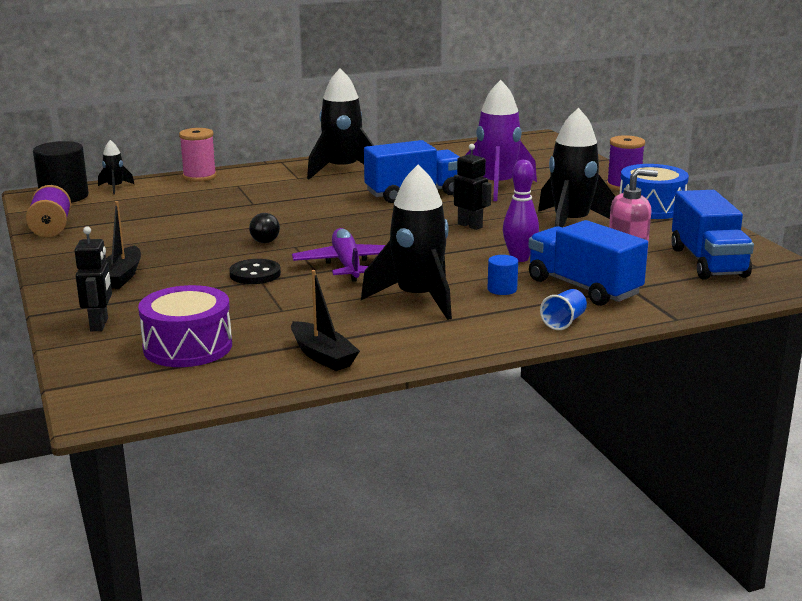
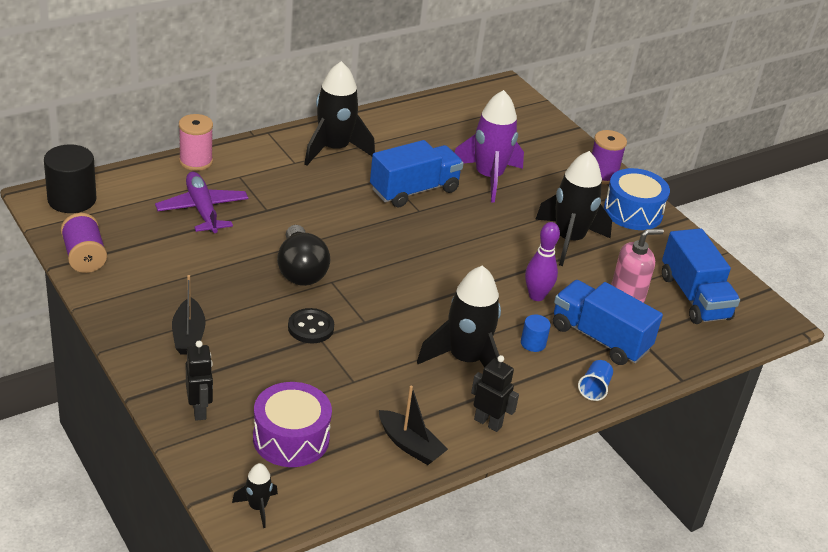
camera: 15 degrees left, 15 degrees up
(115, 188) = (118, 182): black rocket -> black rocket (257, 507)
(266, 239) = (300, 270): black light bulb -> black light bulb, size x1.84
(347, 265) = (389, 310): purple plane -> purple plane (202, 210)
(470, 225) = (480, 244): black robot -> black robot (488, 422)

